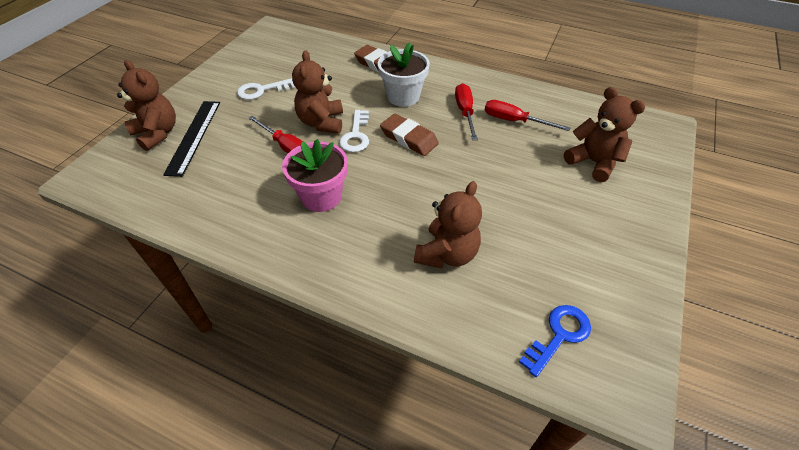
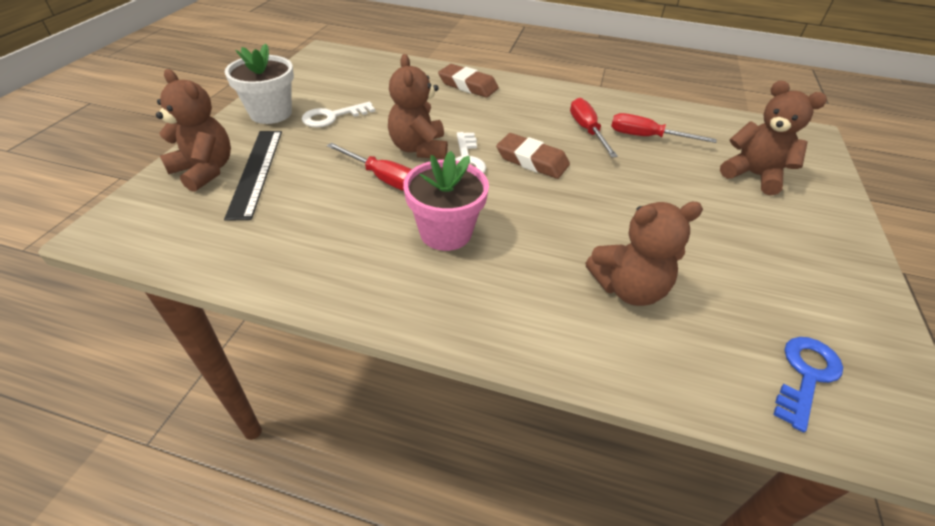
camera: 10 degrees left, 5 degrees down
(403, 96) = (509, 117): white flower pot -> white flower pot (271, 113)
(447, 254) = (628, 288): brown teddy bear -> brown teddy bear turned 60 degrees clockwise

